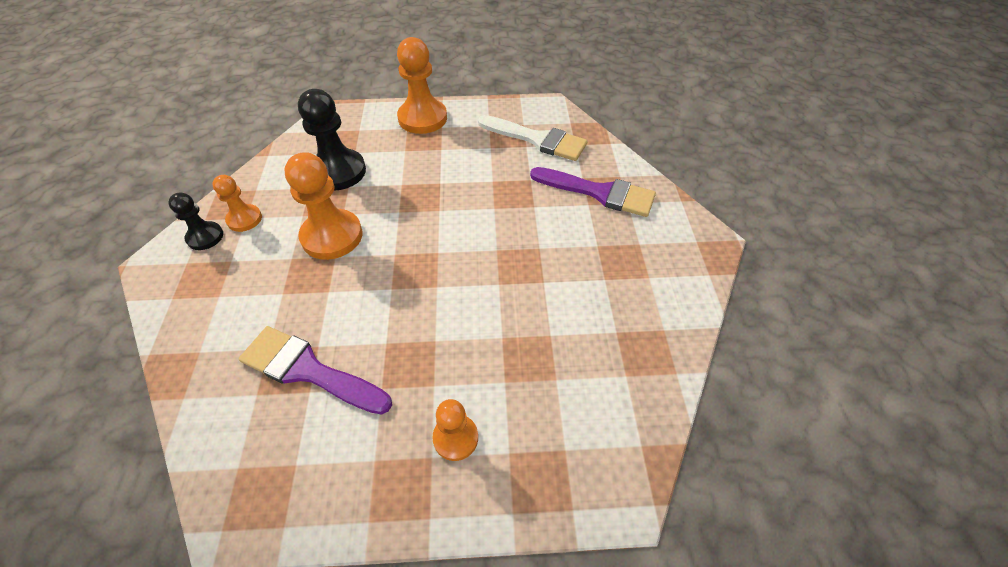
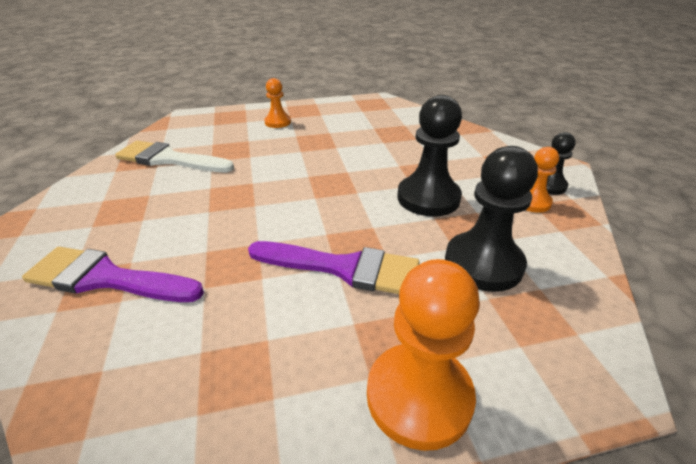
camera: 170 degrees right, 15 degrees down
(309, 370) = (380, 133): purple brush -> purple brush (343, 268)
(332, 236) = (428, 198): orange pawn -> black pawn
(537, 139) = (176, 370): white brush -> white brush (169, 159)

